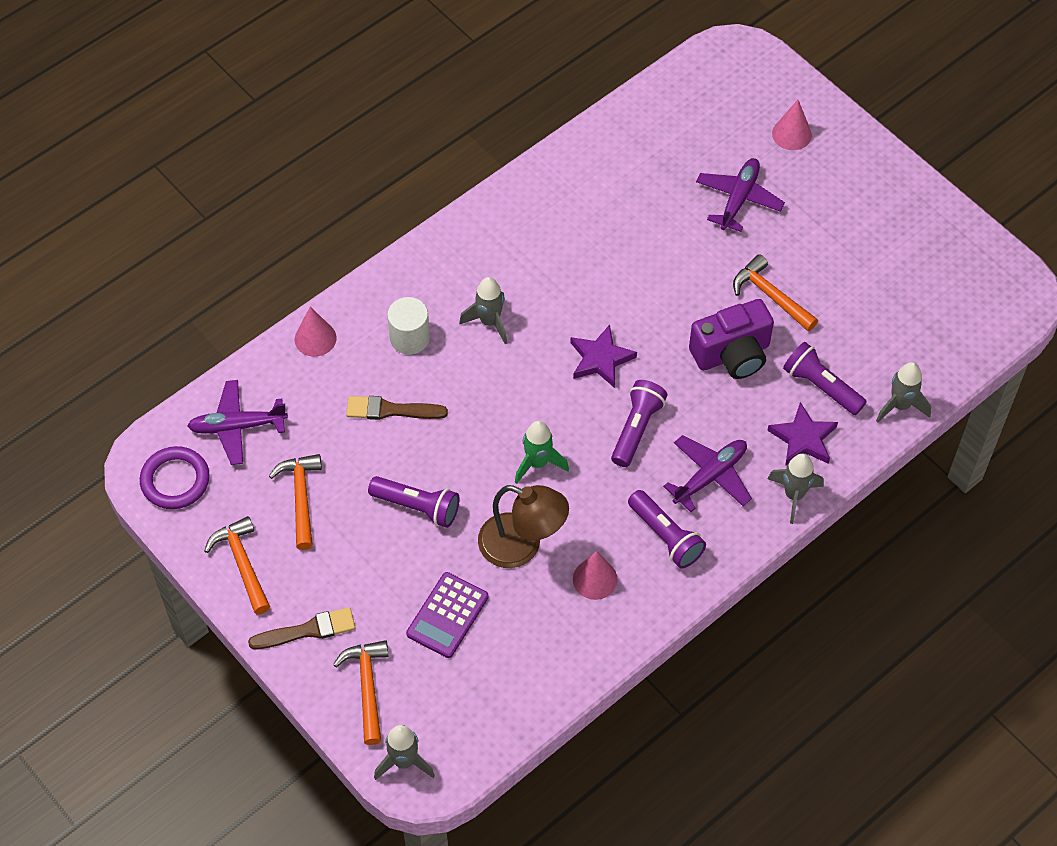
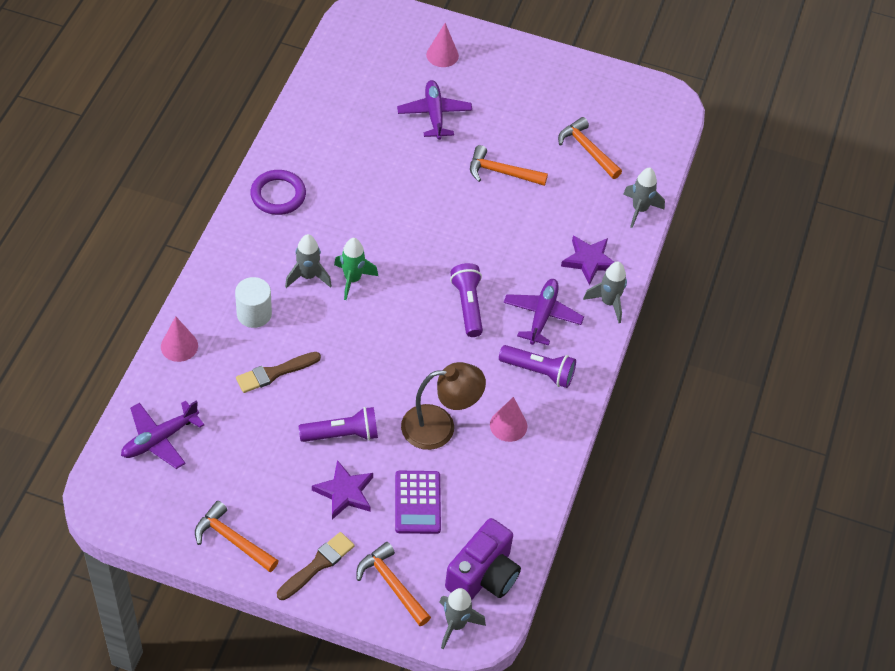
camera: 35 degrees left, 5 degrees down
(175, 480) = (135, 503): purple ring -> purple ring (278, 195)
(301, 498) = (247, 469): orange hammer -> orange hammer (587, 150)
(538, 463) = (412, 362): green rocket -> green rocket (352, 279)
(600, 359) = (409, 268): purple star -> purple star (345, 492)
(732, 354) = (501, 224): purple camera -> purple camera (483, 575)
(821, 386) = (577, 220): purple flashlight -> none

